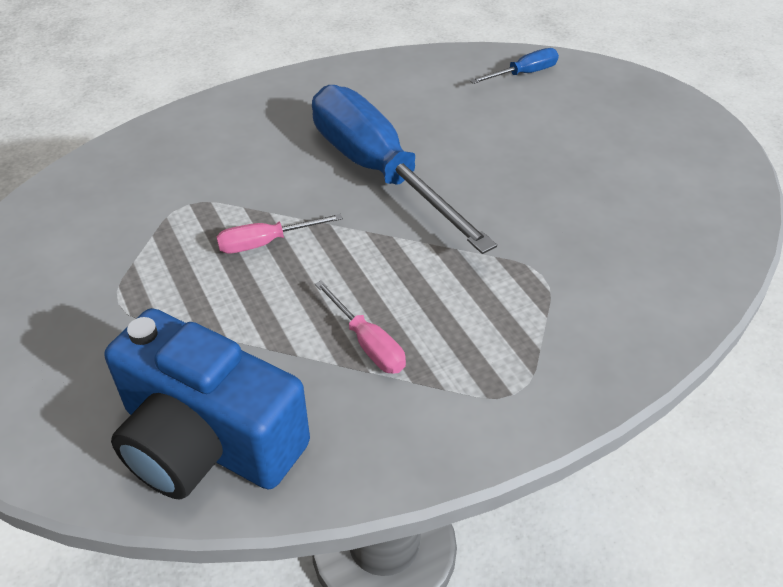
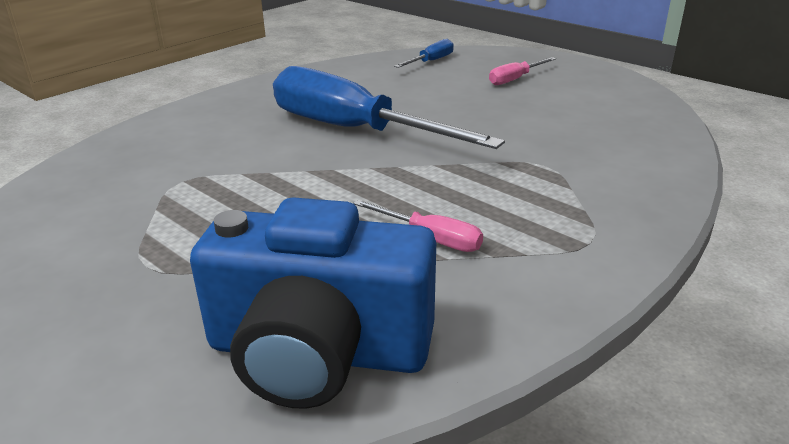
camera: 20 degrees left, 15 degrees down
(265, 243) = (280, 192): pink screwdriver -> pink screwdriver (515, 79)

